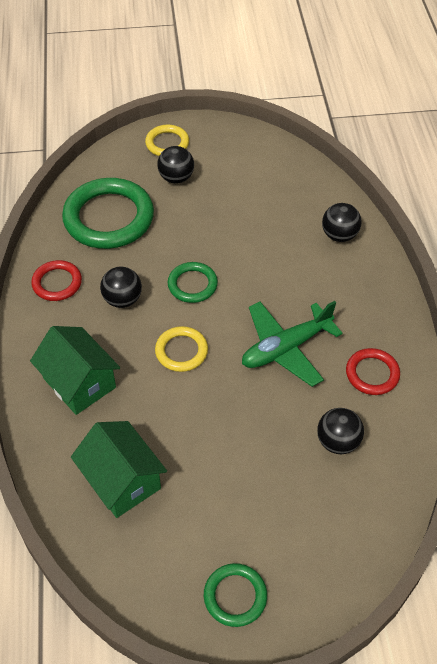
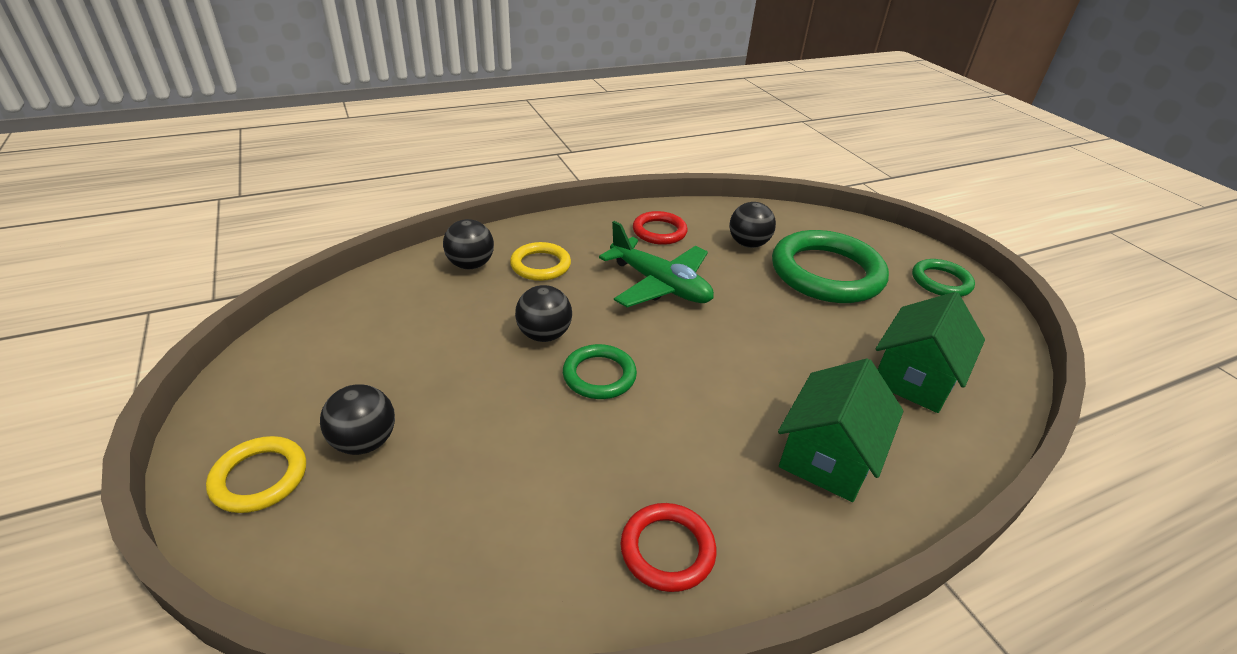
camera: 110 degrees left, 15 degrees down
(109, 218) = (484, 517): green ring -> green ring (826, 273)
(122, 299) = (660, 446): black ball -> black ball (544, 335)
(181, 351) = (713, 364): yellow ring -> yellow ring (540, 265)

